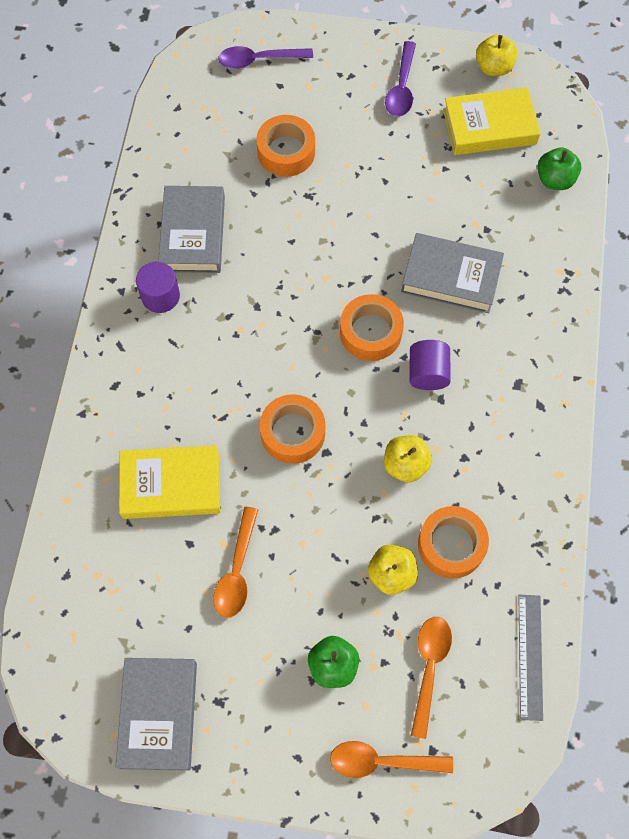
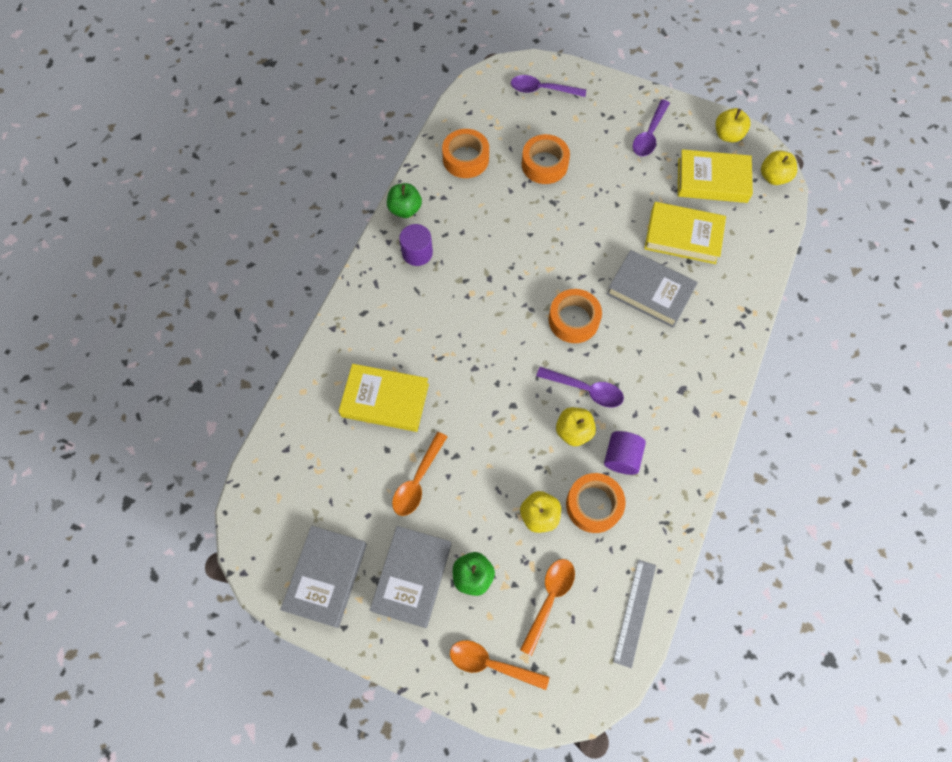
camera: 15 degrees right, 0 degrees up
(193, 234) = (455, 211): grey book -> grey book (412, 577)
(292, 433) = (491, 383): orange tape -> orange tape (465, 158)
(406, 412) = (585, 389): none -> purple spoon
(427, 373) = (611, 363): purple cylinder -> purple cylinder (621, 457)
(472, 202) = (683, 236): none -> yellow book
(555, 180) = (755, 234): green apple -> green apple (405, 209)
(559, 106) = (773, 177): none -> yellow apple

